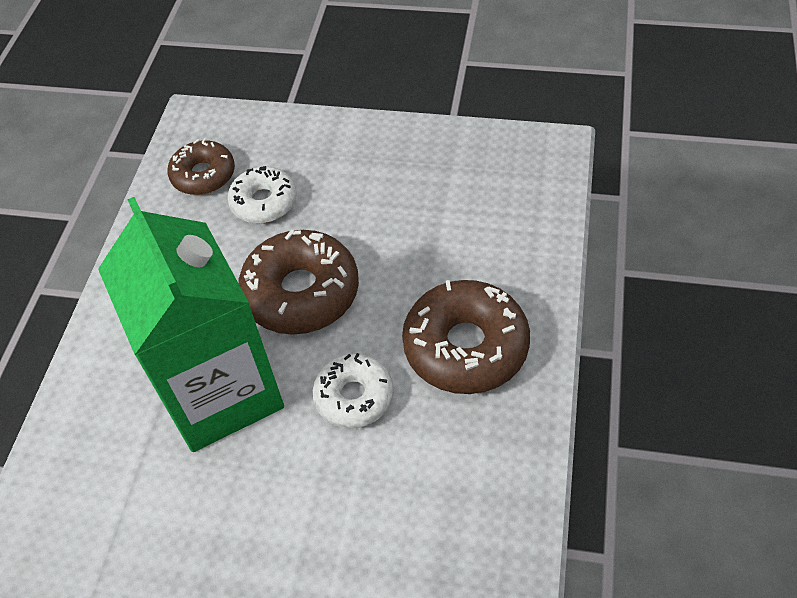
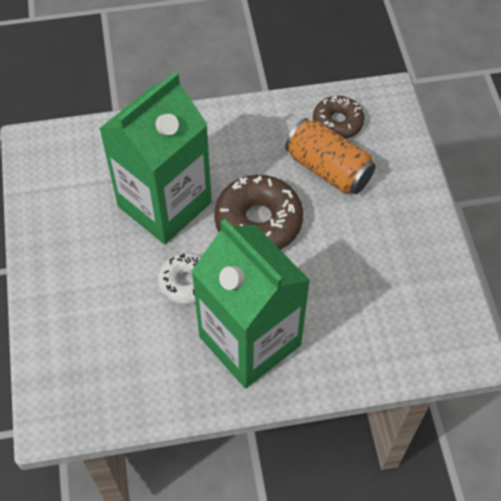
camera: 65 degrees right, 5 degrees up
(264, 202) = (328, 169): white donut -> orange can
(465, 346) = (250, 341): brown donut -> green carton

